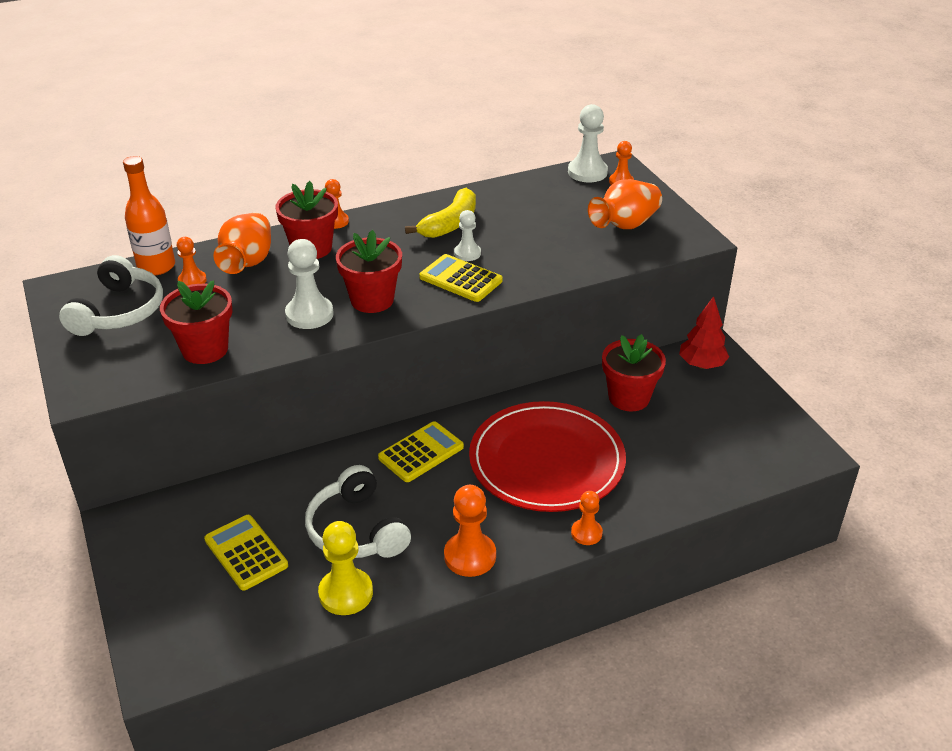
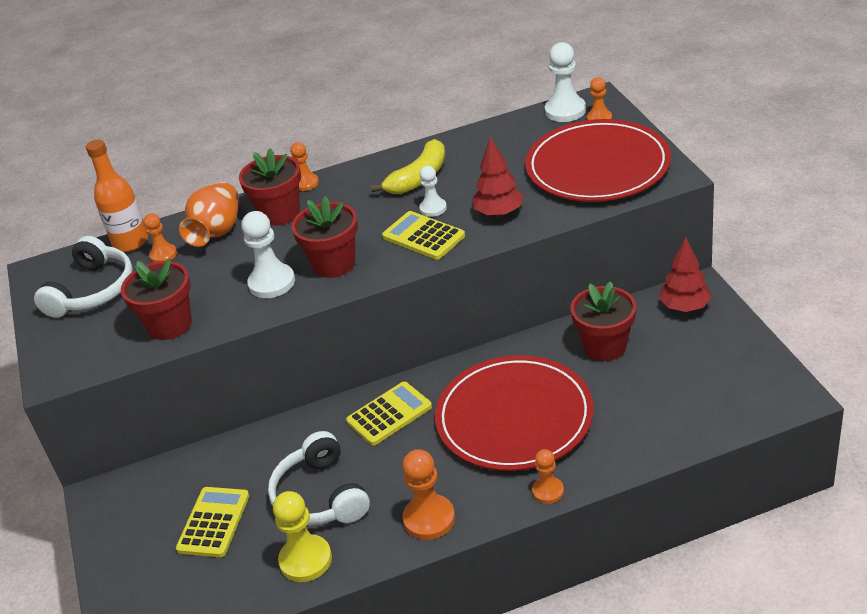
camera: 10 degrees right, 0 degrees up
(246, 553) = (214, 522): yellow calculator -> yellow calculator turned 45 degrees clockwise
(533, 262) = (499, 213): none -> red tree
(625, 225) = (597, 166): orange vase -> red plate

